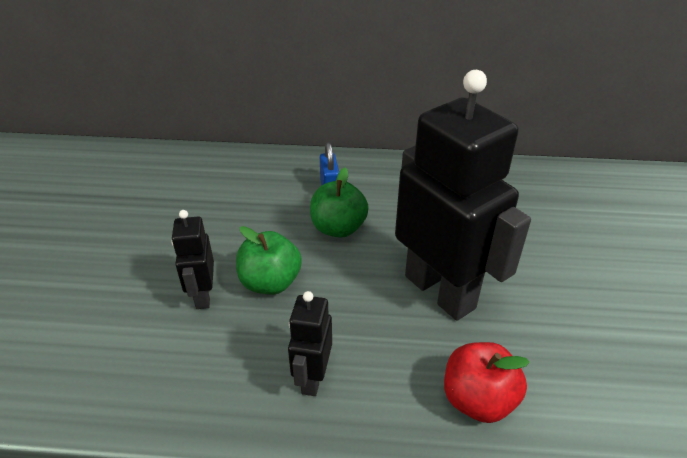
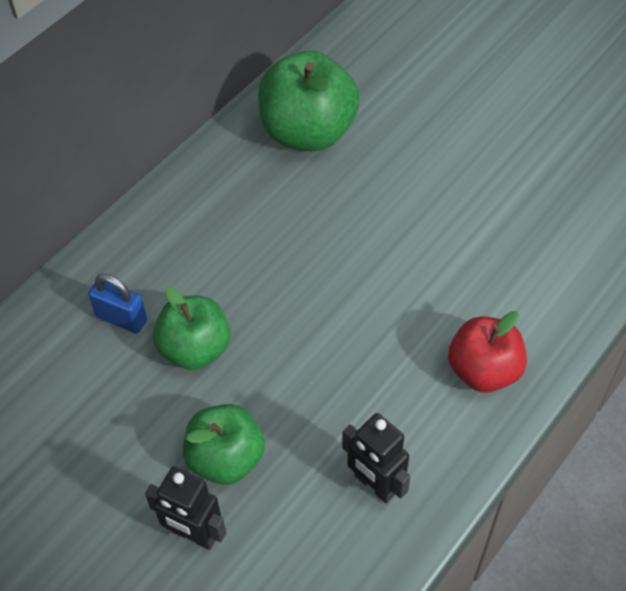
camera: 55 degrees left, 15 degrees up
(440, 291) = (352, 317): black robot -> none
(554, 196) = (308, 132): none -> green apple

